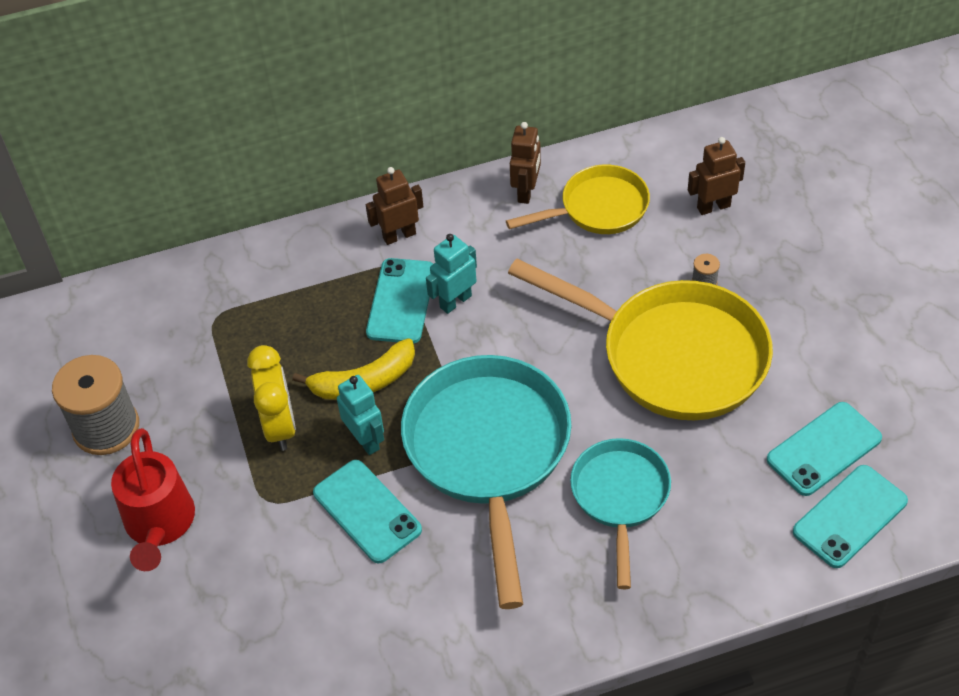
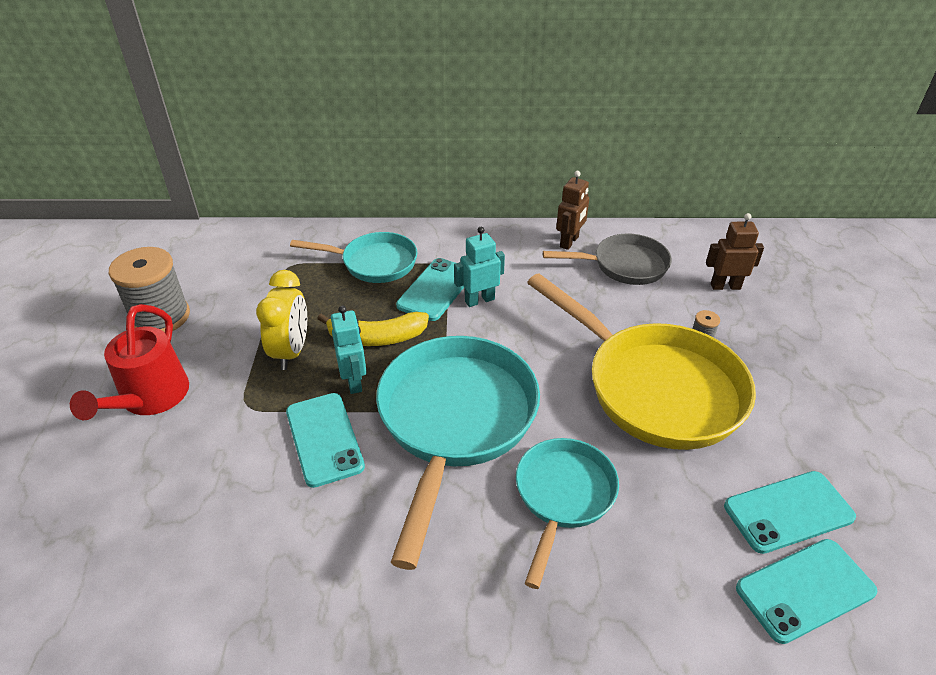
camera: 15 degrees right, 10 degrees down
(313, 285) = (374, 263): none -> turquoise pan
(399, 235) = (456, 247): brown robot -> none
(598, 208) = (624, 265): yellow pan -> grey pan

